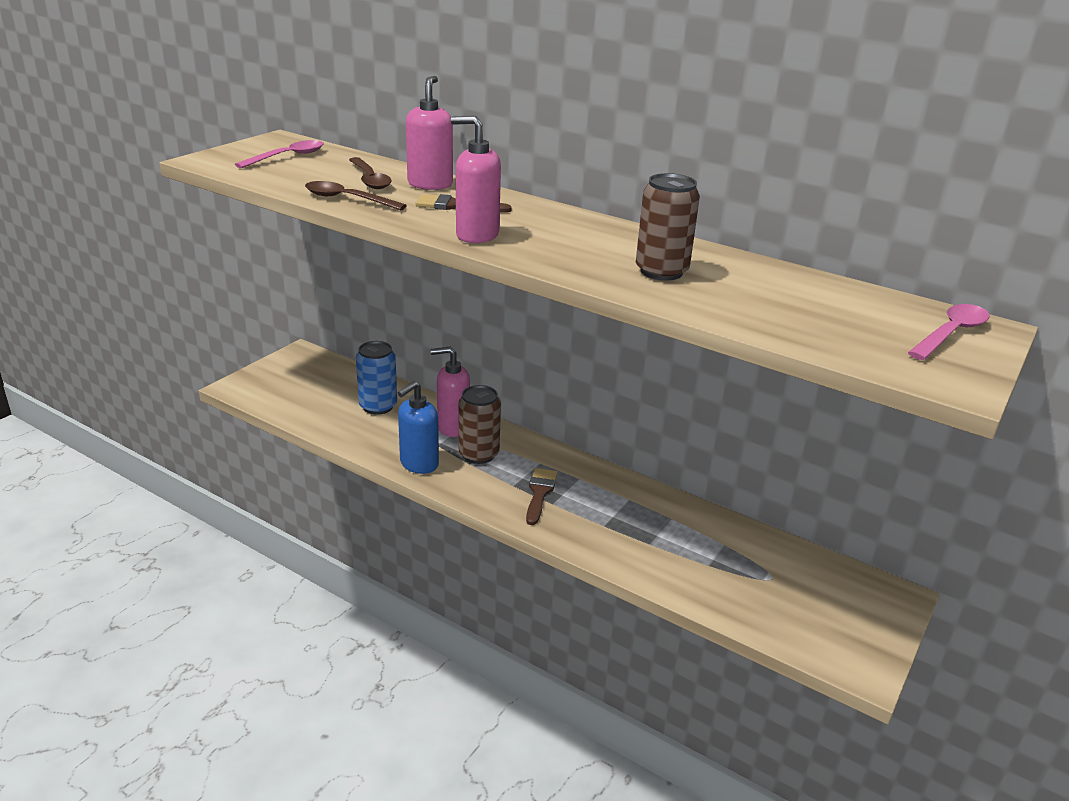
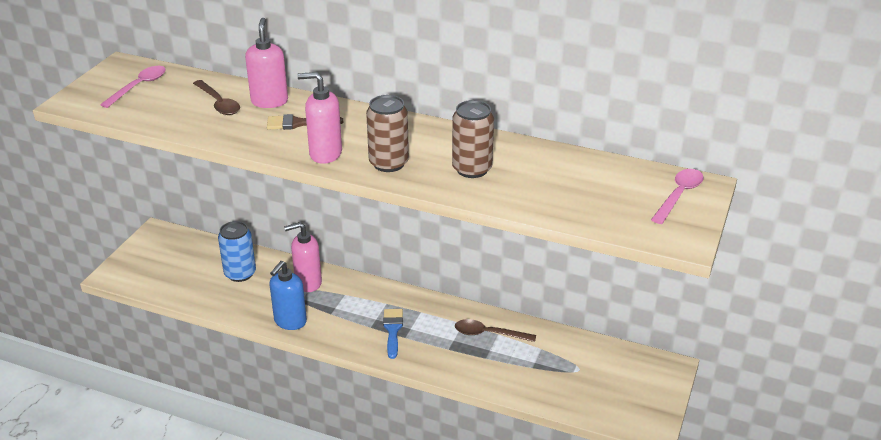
camera: 10 degrees left, 5 degrees up
(347, 199) = (209, 130): brown spoon -> brown spoon (488, 334)
(478, 454) = (336, 304): brown can -> brown can (388, 163)
(540, 493) = (393, 330): brown brush -> blue brush

